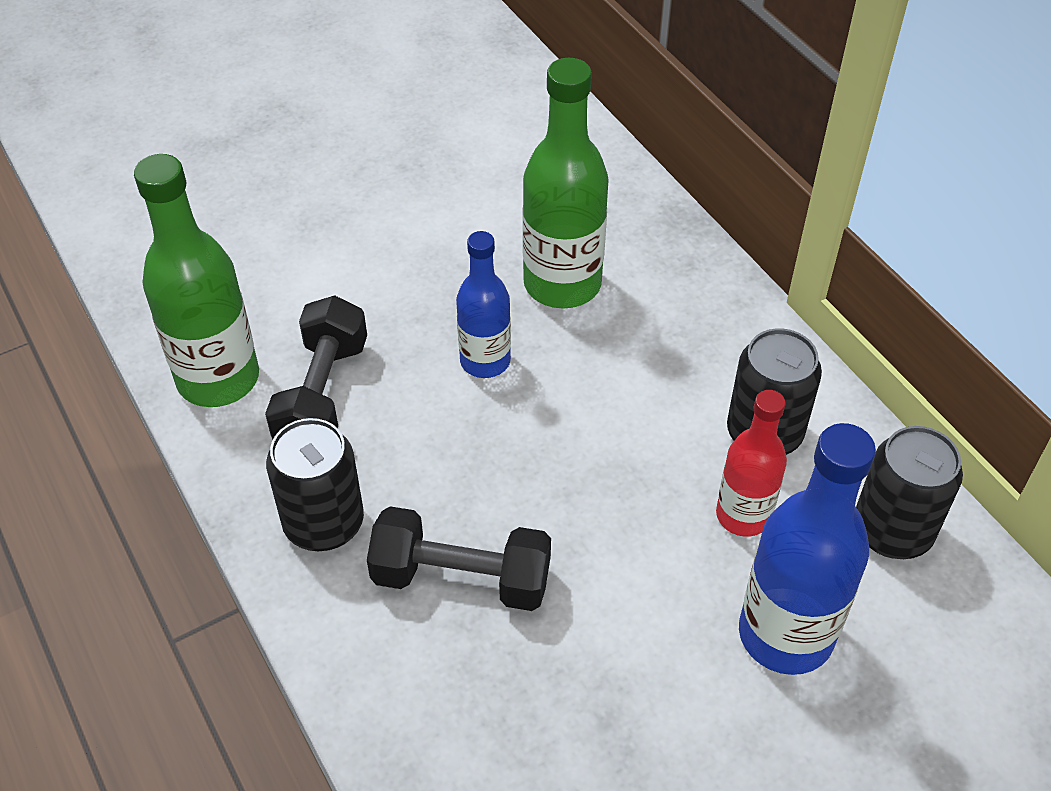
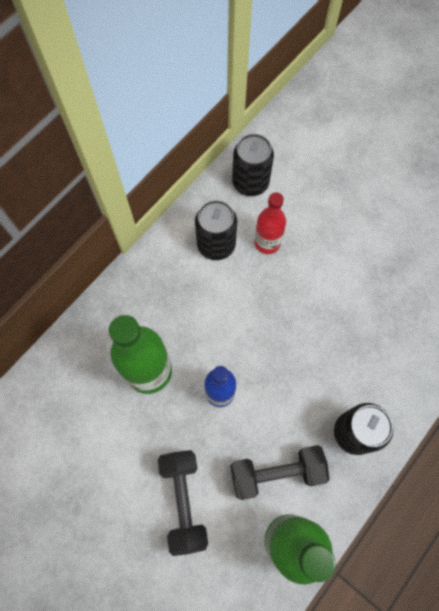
camera: 110 degrees left, 20 degrees up
(461, 578) = (354, 353): black dumbbell -> black dumbbell (184, 500)
(785, 634) = (320, 213): blue bottle -> none

